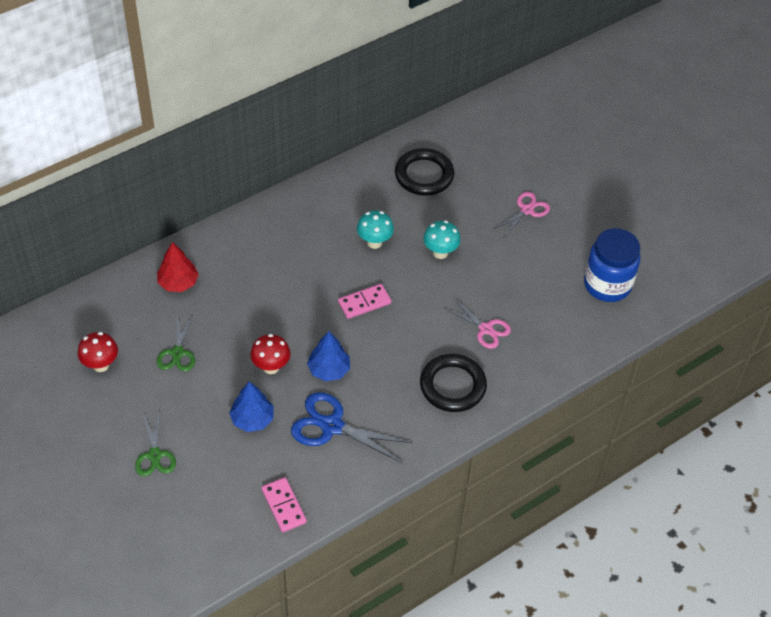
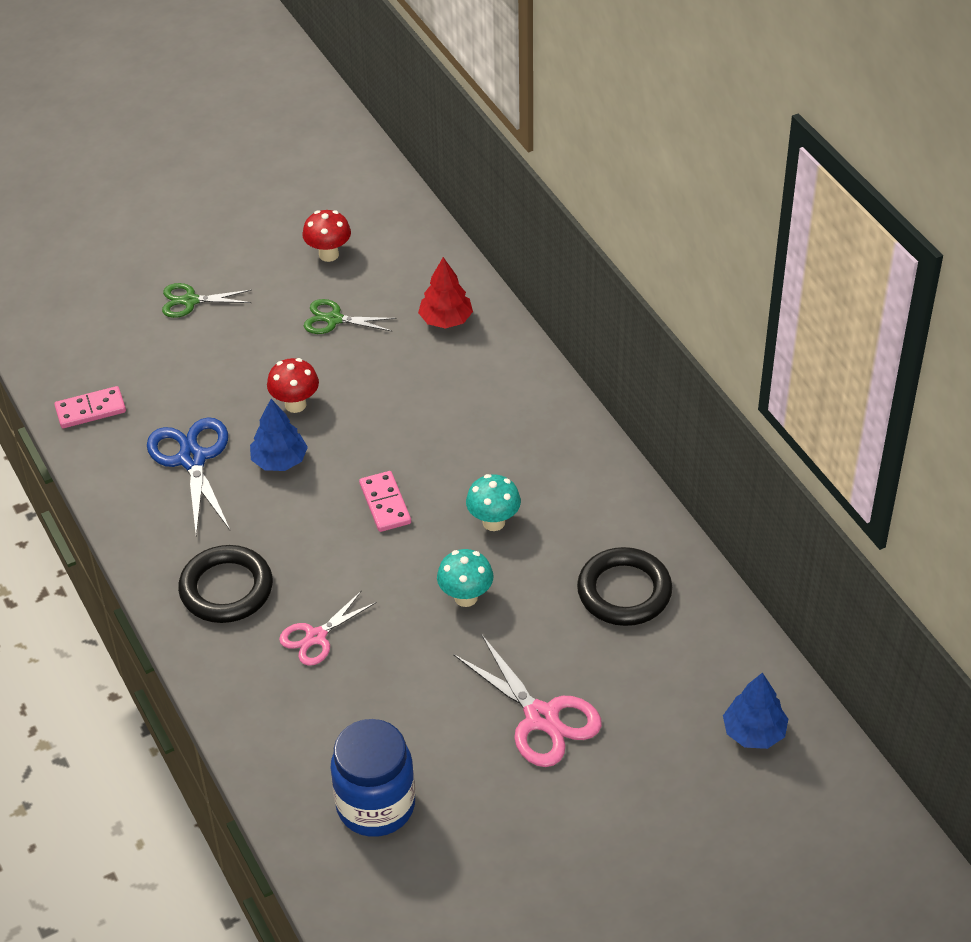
camera: 100 degrees right, 5 degrees down
(252, 419) = (220, 385): blue tree -> blue tree (754, 732)
(331, 426) = (192, 459): blue scissors -> blue scissors turned 45 degrees counterclockwise
(527, 210) = (542, 718): pink scissors -> pink scissors, size x1.60

